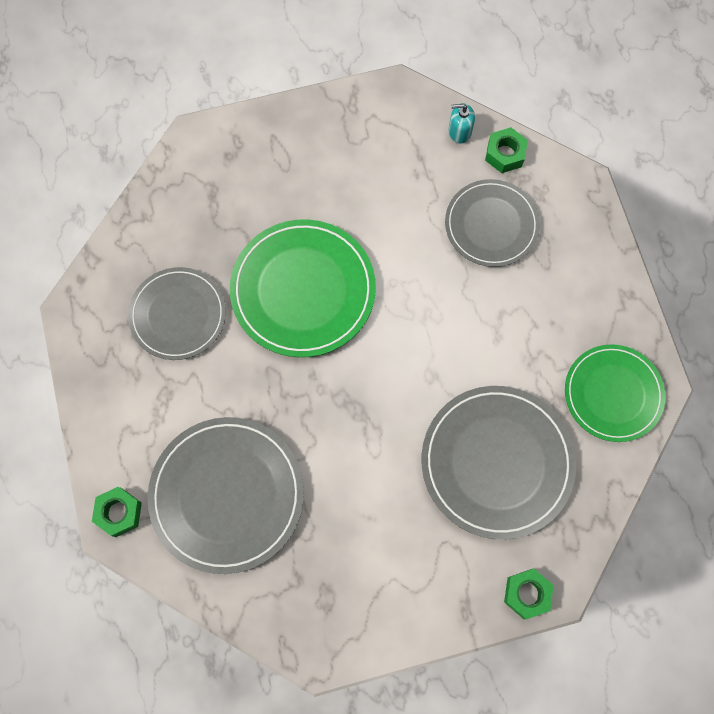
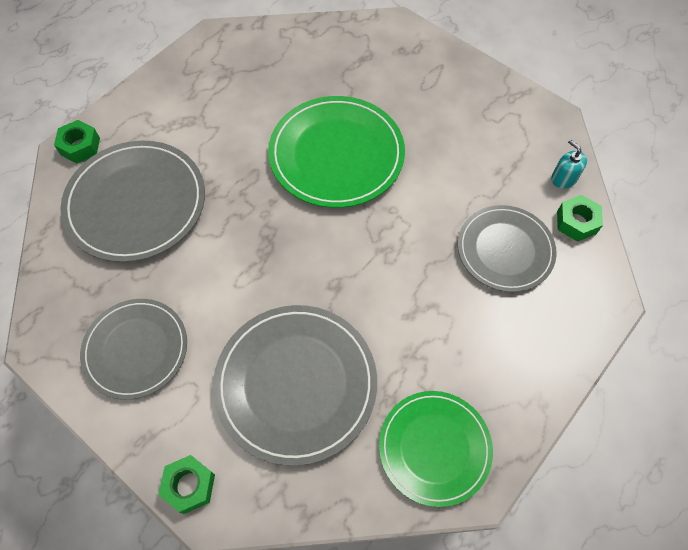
camera: 55 degrees right, 10 degrees down
(178, 315) = (255, 92): grey plate -> grey plate (136, 349)

